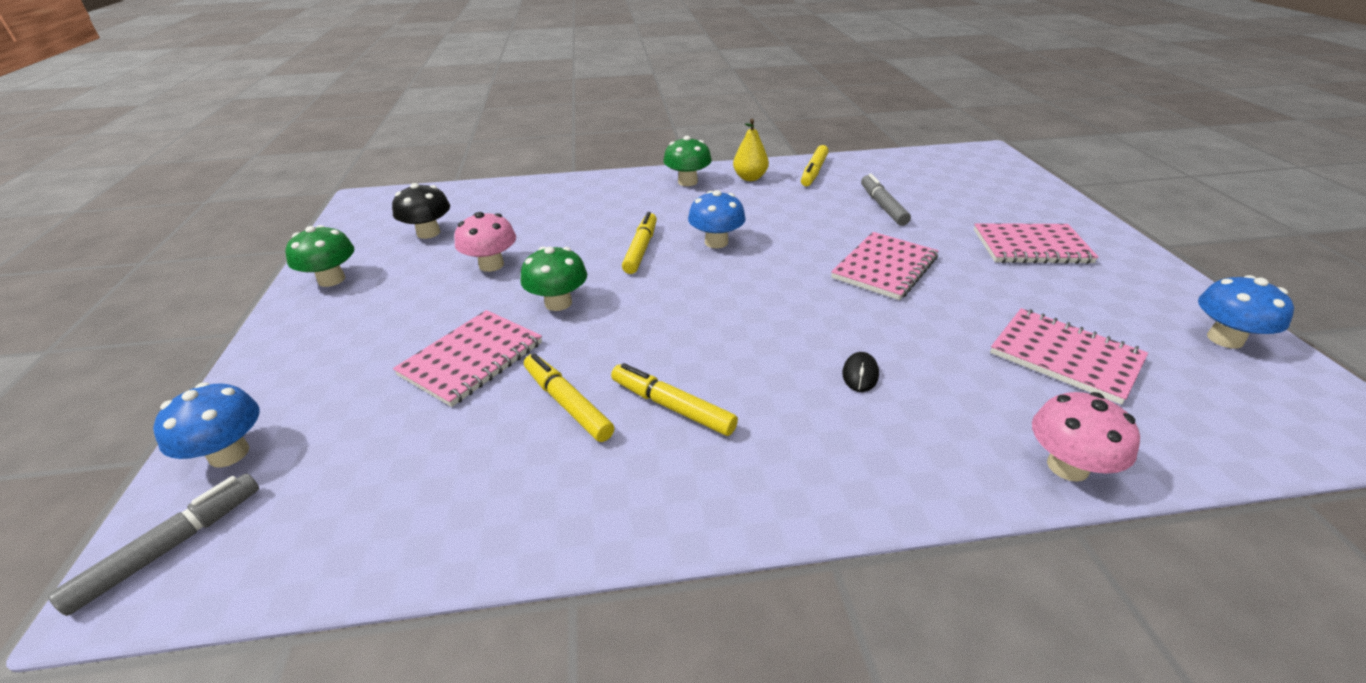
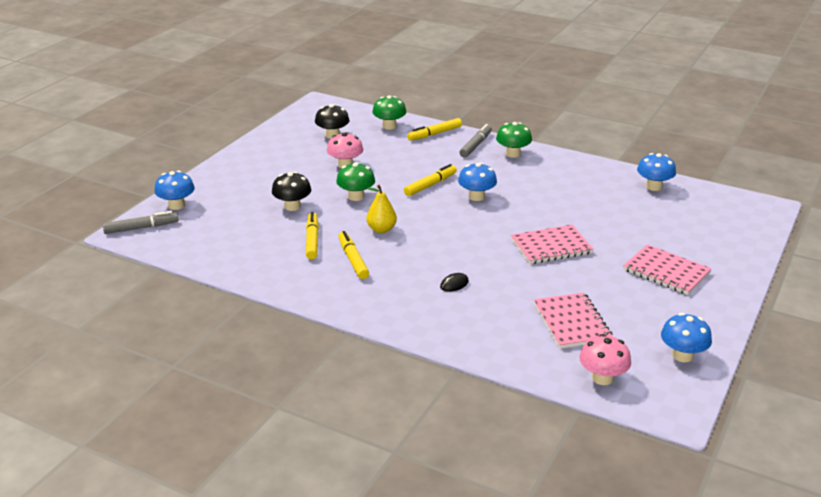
camera: 35 degrees right, 5 degrees down
(331, 280) = (266, 145): green mushroom -> green mushroom (389, 126)
(471, 359) = (292, 206): pink notebook -> black mushroom
(750, 178) = (557, 165): yellow pear -> yellow pear (381, 229)
(813, 172) = (607, 176): yellow marker -> yellow marker (434, 134)
(871, 167) = (654, 187): none -> blue mushroom
(883, 206) = (614, 214): grey marker -> grey marker (476, 145)
(1067, 466) = (489, 353): pink mushroom -> pink mushroom (602, 378)

